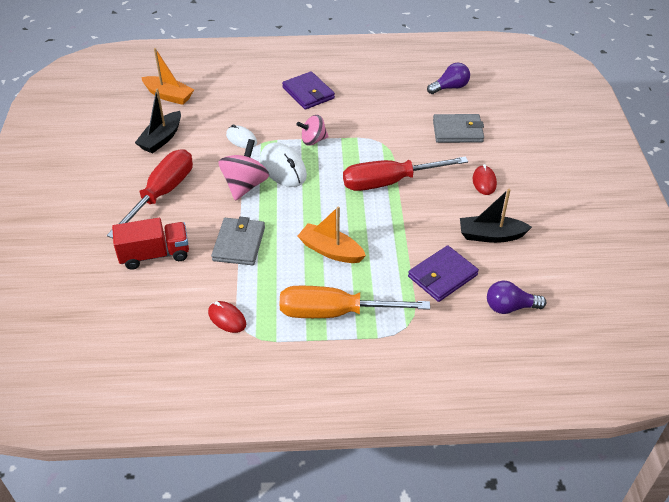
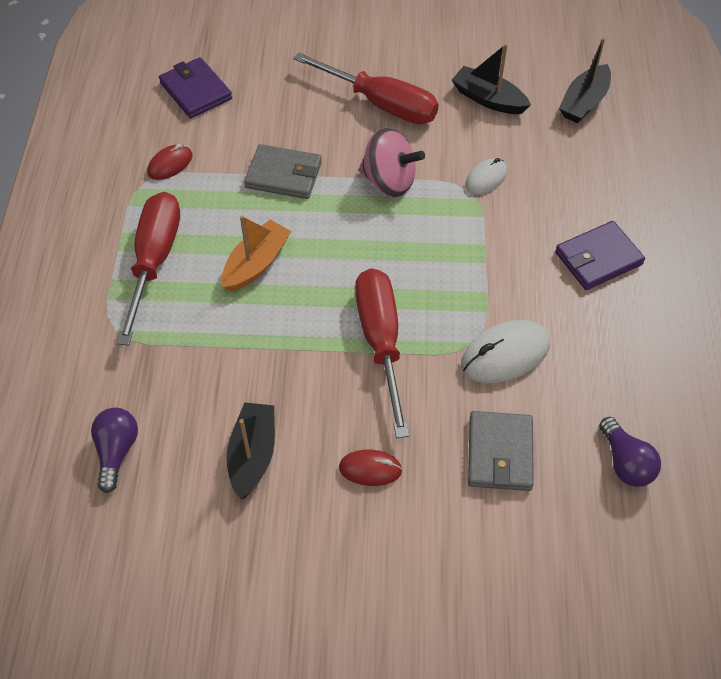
camera: 95 degrees right, 10 degrees up
(155, 255) = (279, 102): red truck -> none
(168, 96) = (584, 102): orange boat -> black boat
(283, 168) = (421, 221): white mouse -> white mouse (505, 354)
(313, 140) = (481, 258): pink spinning top -> none
(334, 312) = (155, 260): orange screwdriver -> red screwdriver
(442, 276) = (188, 381): purple wallet -> purple wallet (196, 91)

